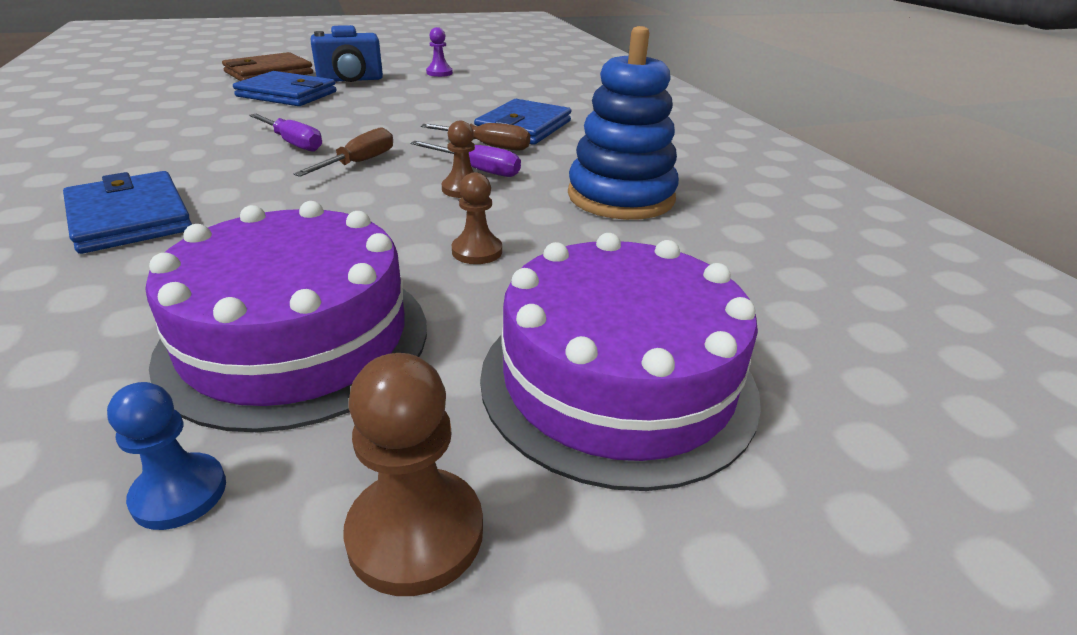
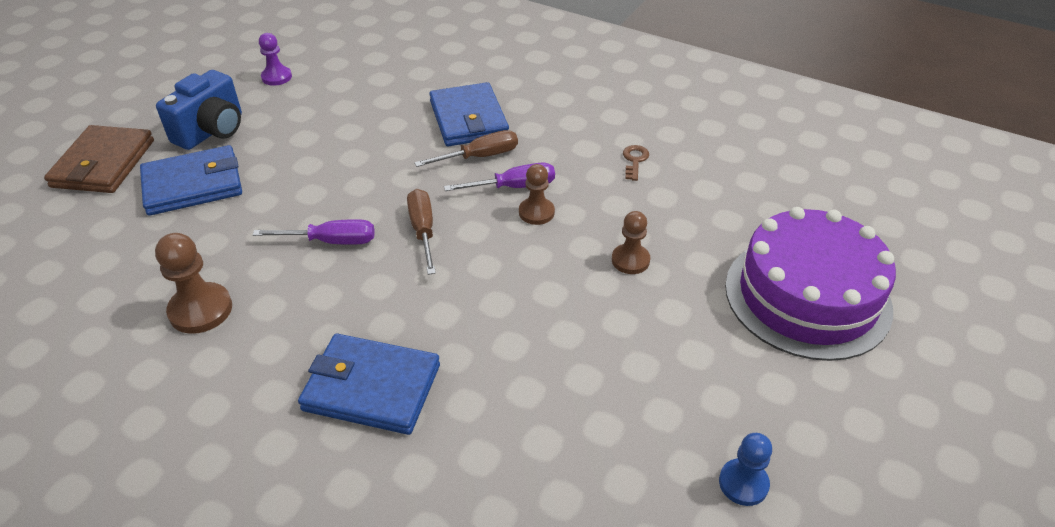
camera: 40 degrees left, 10 degrees up
(296, 338) = (647, 383): purple cake -> none
(415, 533) = (842, 421): brown pawn -> brown pawn (201, 310)
(620, 197) = (634, 160): blue stacking toy -> brown key

